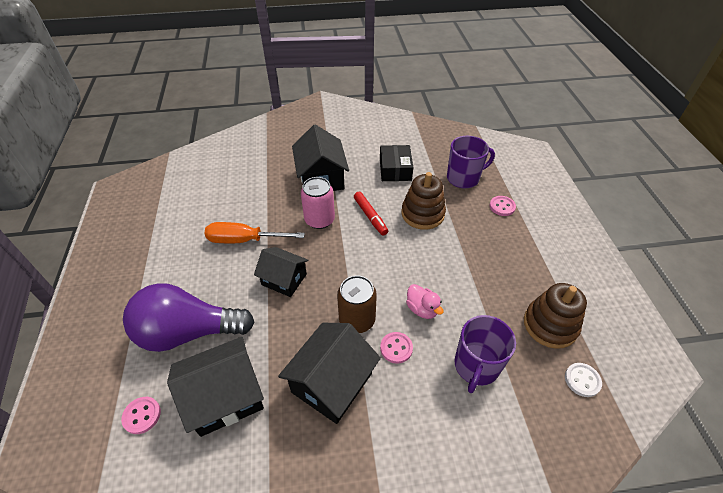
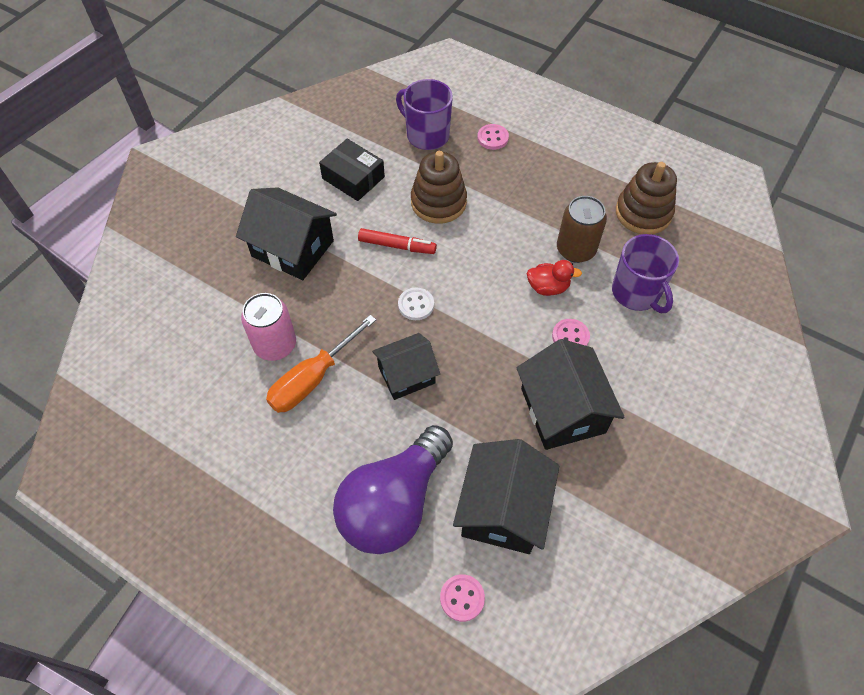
camera: 50 degrees left, 10 degrees up
(319, 220) = (355, 292): pink can -> pink can (275, 345)
(357, 320) = (514, 345): brown can -> brown can (575, 249)
(422, 309) = (548, 287): pink duck -> red duck
(463, 178) = (427, 135): purple mug -> purple mug turned 75 degrees counterclockwise
(582, 380) = (705, 235): white button -> white button (416, 305)

